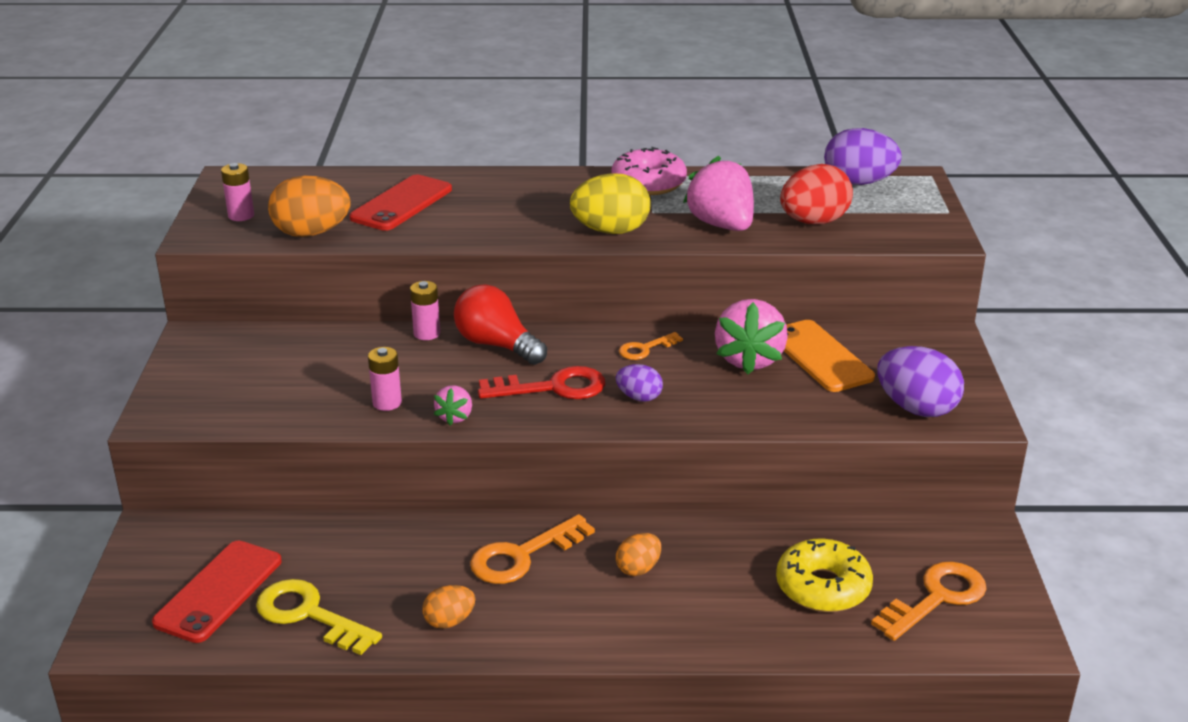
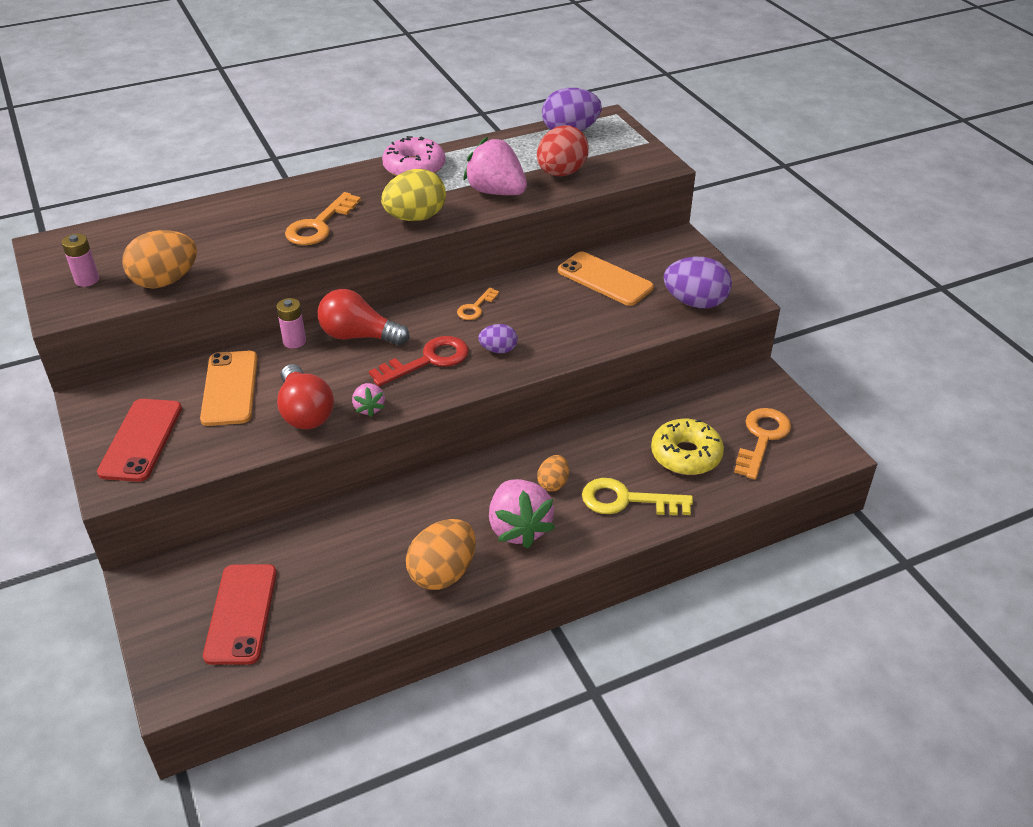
camera: 25 degrees left, 10 degrees up
(309, 615) = (329, 607): yellow key -> yellow key (626, 500)
(330, 360) = (230, 388): none -> orange phone
(387, 403) = (305, 412): pink battery -> red light bulb
(402, 204) = (224, 234): red phone -> red phone (141, 440)
(449, 621) = (443, 573): orange egg -> orange egg, size x1.81
(522, 556) = (462, 501): orange key -> orange key (319, 225)
(749, 359) = (557, 295): pink strawberry -> pink strawberry (519, 528)

